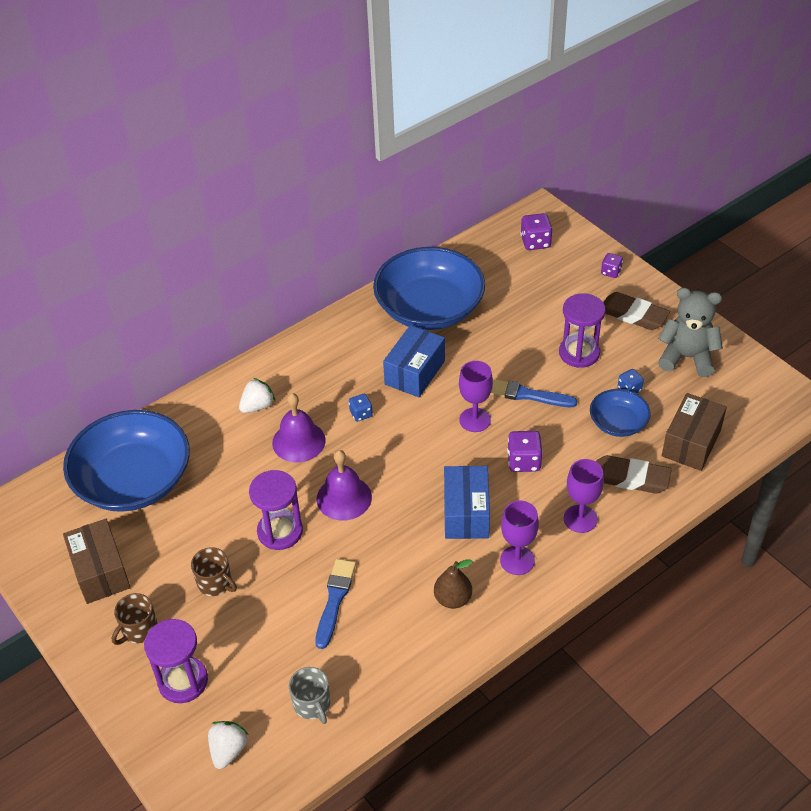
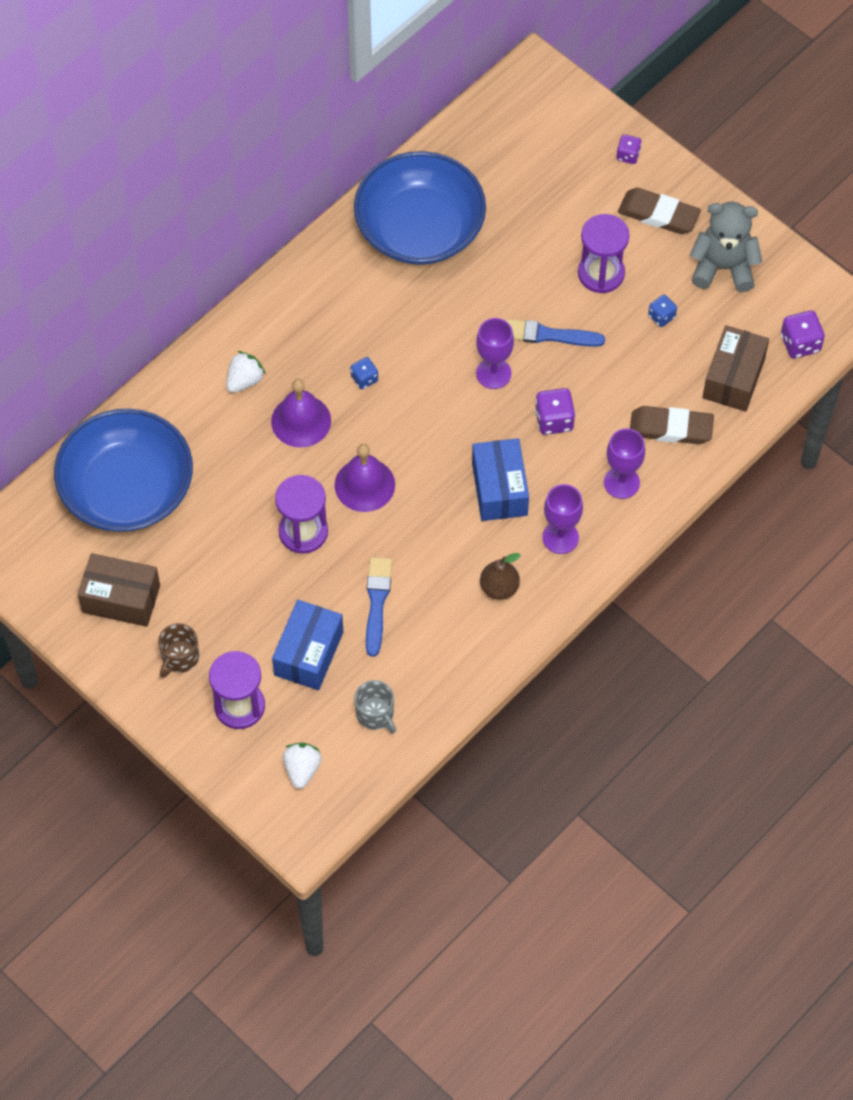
camera: 10 degrees left, 15 degrees up
(100, 571) = (121, 599): brown box -> brown box turned 45 degrees counterclockwise
(215, 583) = (247, 598): brown mug -> none
(415, 372) = (416, 318): blue box -> blue box (308, 653)
(535, 242) = (534, 119): purple dice -> purple dice (800, 343)
(618, 423) = (652, 361): blue bowl -> none

